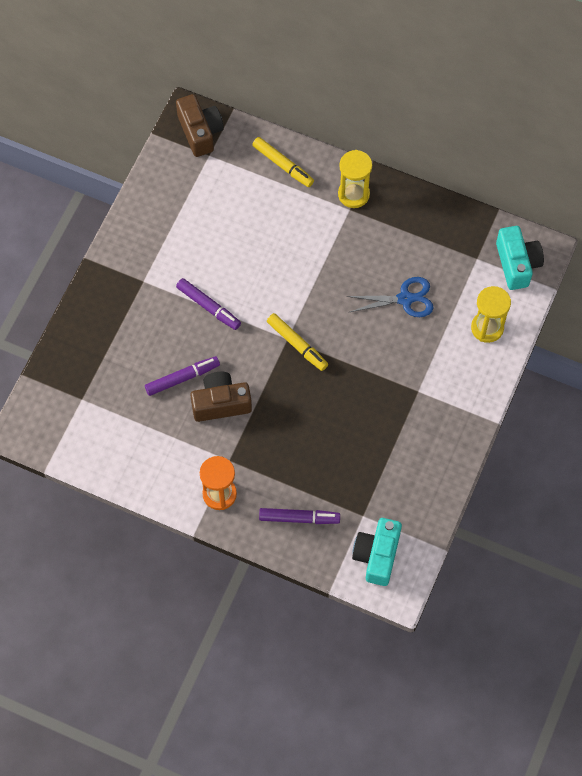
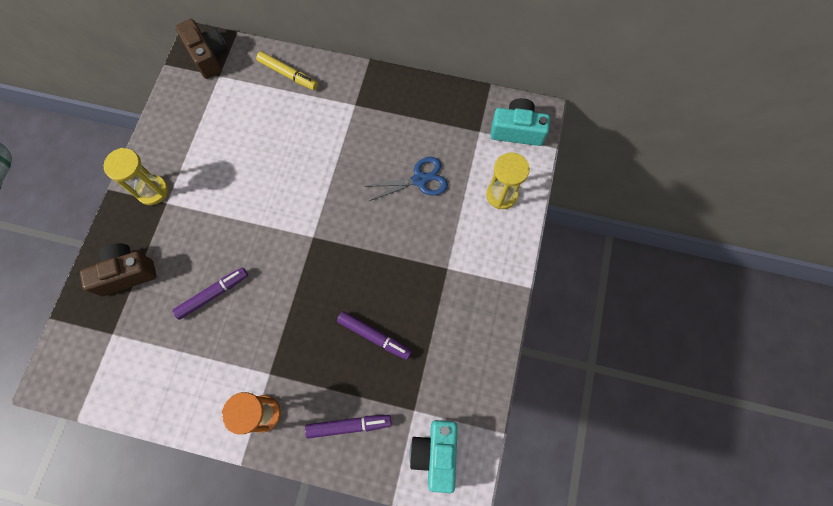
camera: 10 degrees left, 5 degrees up
(208, 306) = (232, 217): purple marker -> purple marker (374, 336)
(221, 403) = (254, 314): brown camera -> brown camera (126, 273)
(297, 344) = (323, 241): yellow marker -> none
(353, 194) = (356, 91): yellow hourglass -> yellow hourglass (152, 191)
(517, 264) = (517, 130): turquoise camera -> turquoise camera turned 60 degrees counterclockwise

